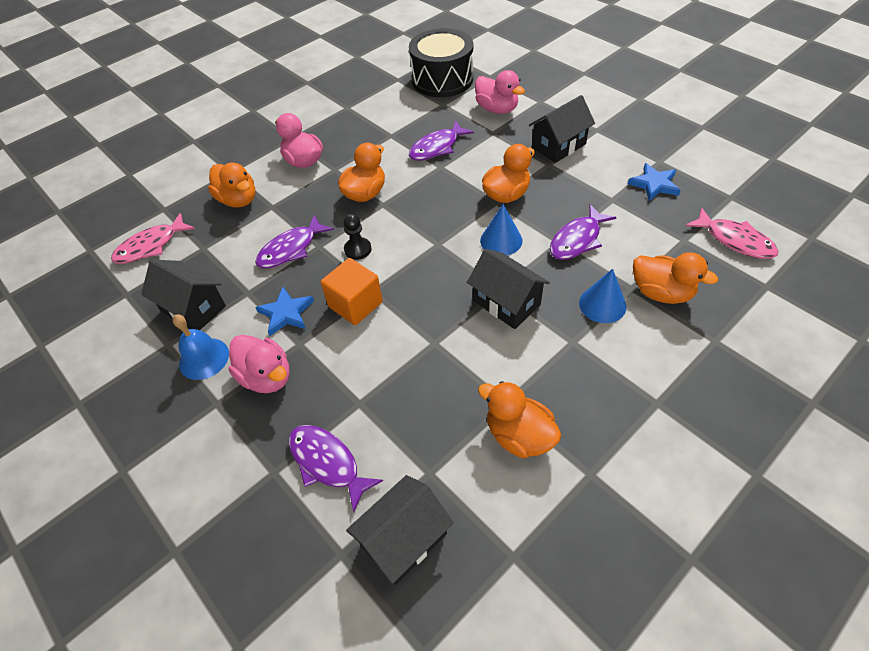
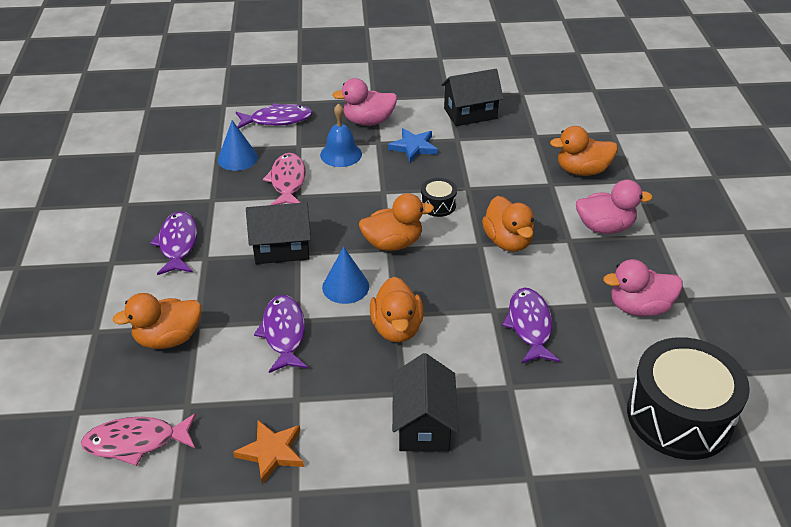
camera: 125 degrees right, 10 degrees down
(151, 246) = (567, 115): pink fish -> pink fish (287, 181)
(204, 358) = (417, 105): blue bell -> blue bell (341, 154)
(291, 249) = (481, 174): purple fish -> purple fish (178, 244)
(355, 304) = (381, 179): orange cube -> none
(358, 249) = (438, 205): black pawn -> black drum
(403, 539) = (200, 125): black house -> none
(497, 109) = (554, 422): pink duck -> pink duck (639, 307)
(519, 435) = (186, 192): orange duck -> orange duck (393, 243)
(602, 304) = (208, 296): blue cone -> blue cone (237, 158)
(654, 184) = (271, 452): blue star -> orange star

